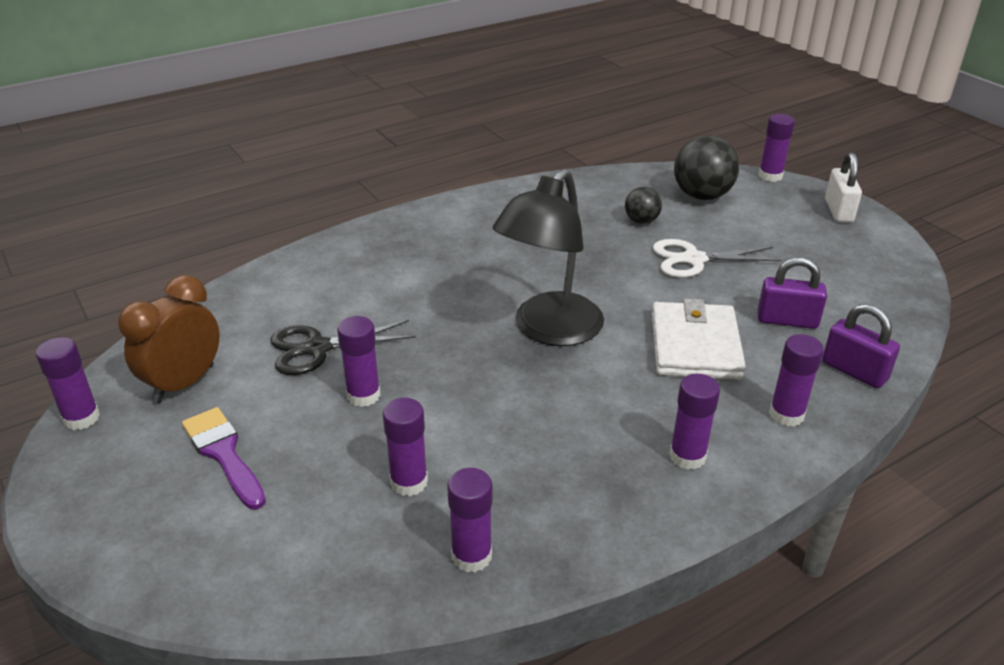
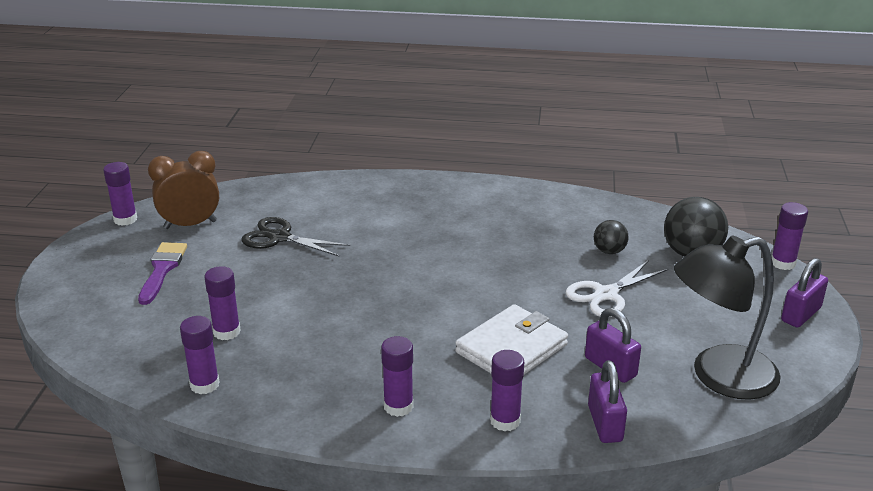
camera: 40 degrees right, 5 degrees down
(363, 395) = (267, 275): purple glue stick -> none
(549, 330) = (428, 291): black lamp -> black lamp (719, 376)
(694, 259) = (606, 294): white scissors -> white scissors turned 75 degrees counterclockwise
(838, 211) = (801, 314): white padlock -> purple padlock

